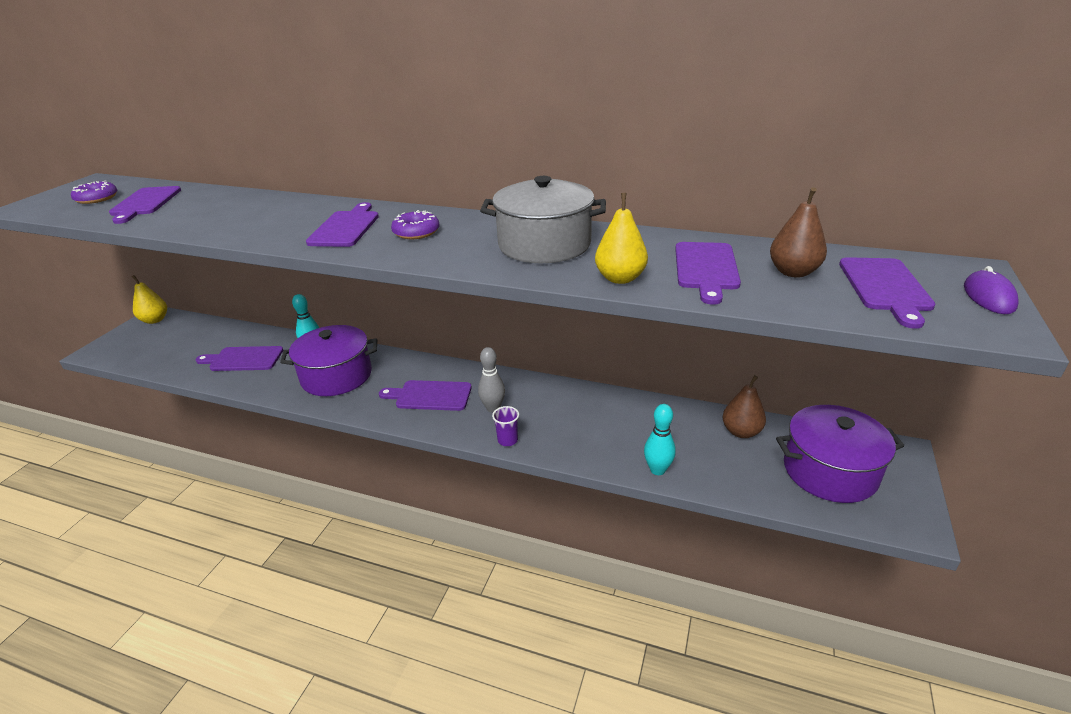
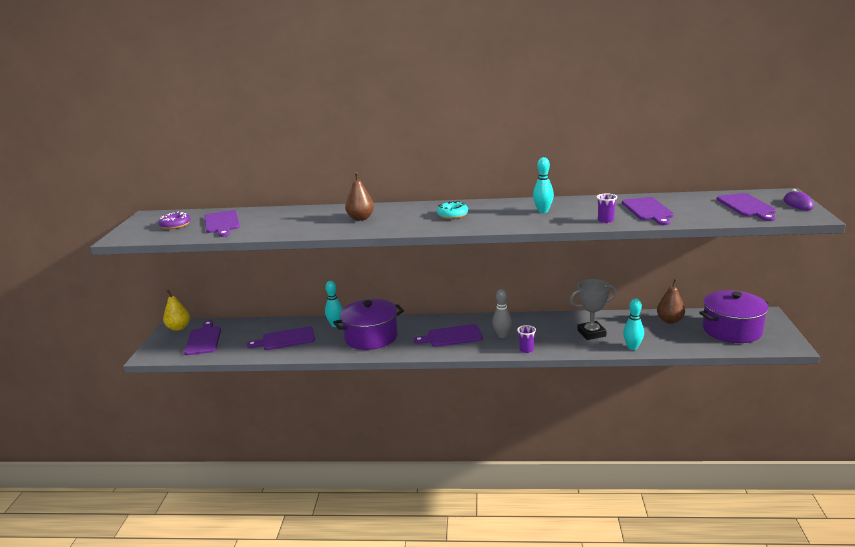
camera: 15 degrees left, 10 degrees down
(346, 227) = (400, 218): purple cutting board -> purple cutting board (204, 340)
(416, 232) = (452, 215): purple donut -> turquoise donut
(544, 245) = (543, 211): grey pot -> turquoise bowling pin
(614, 430) = (591, 333): none -> grey trophy
(620, 278) = (605, 221): yellow pear -> purple cup
(793, 272) = (696, 206): brown pear -> brown pear (360, 218)

